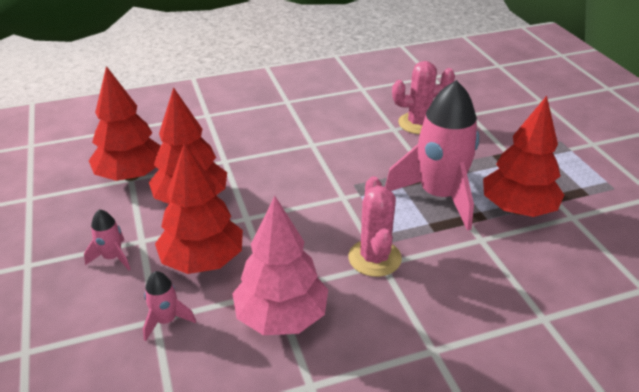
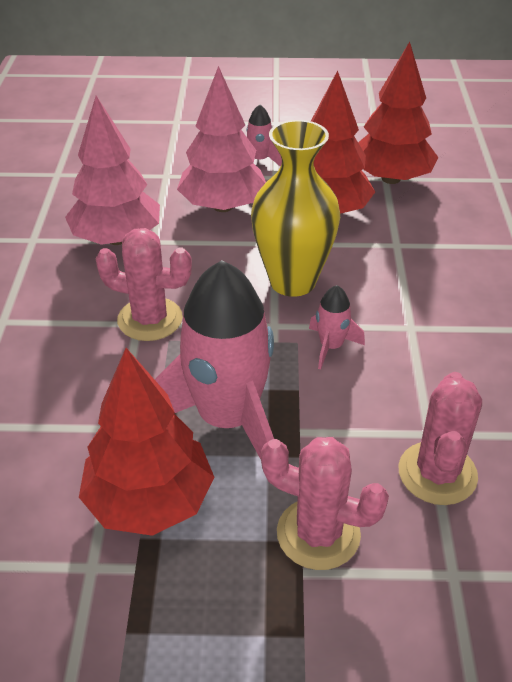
camera: 110 degrees right, 5 degrees up
(166, 320) = (160, 180): pink rocket -> pink rocket (331, 346)
(202, 261) = (223, 206): red tree -> pink tree
(291, 198) = (292, 281): none -> yellow vase
(484, 151) = (318, 534): none -> pink cactus

